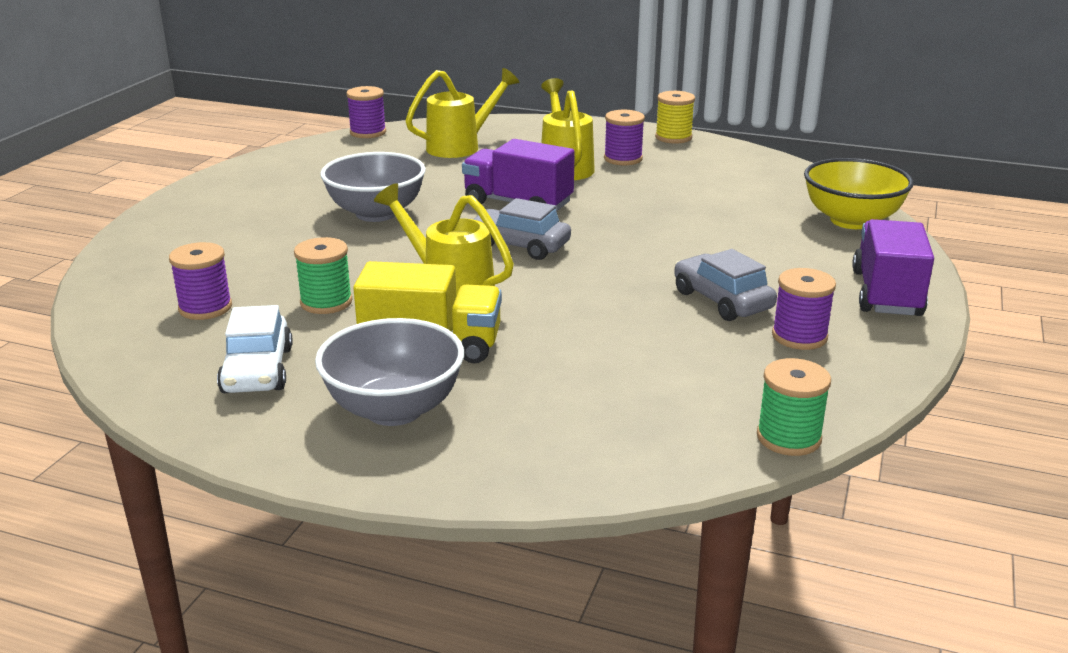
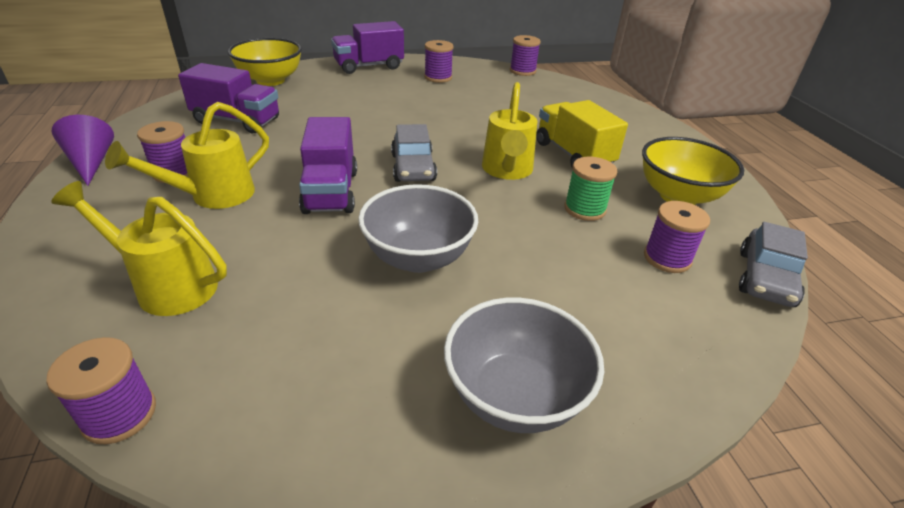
camera: 125 degrees left, 10 degrees up
(258, 370) = (678, 196): white car -> yellow bowl
(394, 409) = (635, 144): grey bowl -> grey bowl (515, 396)
(673, 137) = (91, 163): yellow spool -> purple cone
(722, 190) = (237, 121): none -> purple truck
(722, 300) = (420, 96): grey car -> grey car (765, 278)
(788, 438) = (522, 71): green spool -> purple spool

